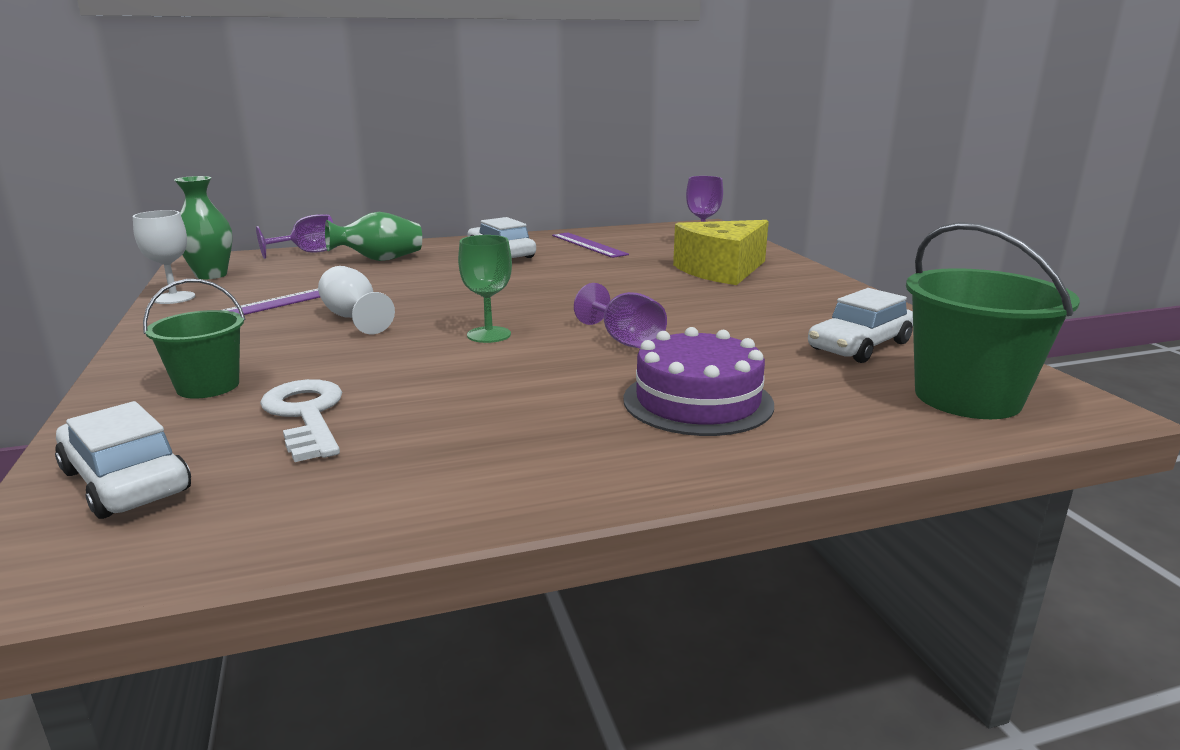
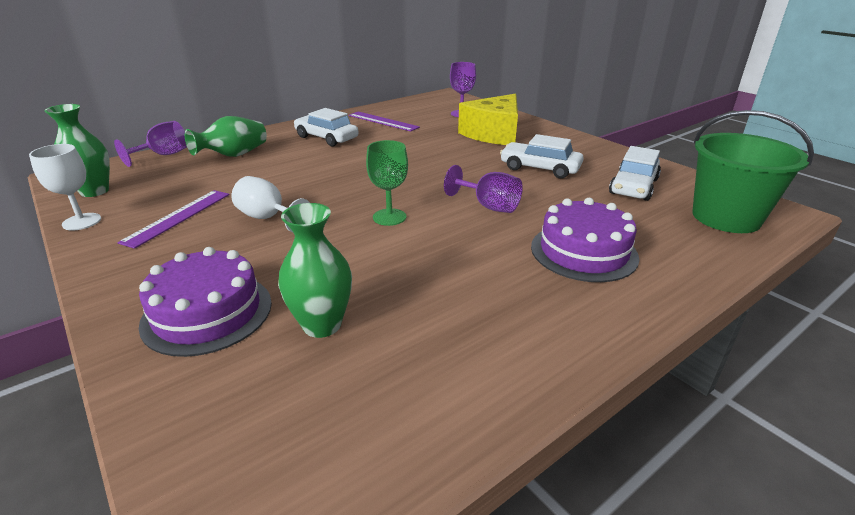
camera: 20 degrees left, 10 degrees up
(126, 481) = (230, 433): white car -> white car (540, 168)
(208, 386) = (207, 313): green bucket -> purple cake
(306, 415) = (322, 325): white key -> green vase

